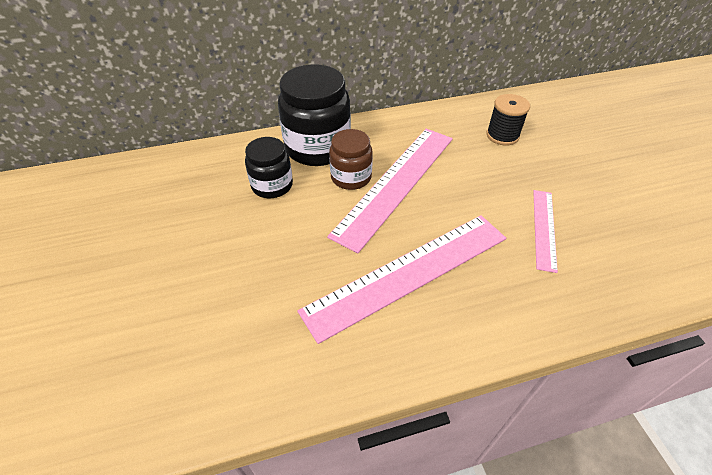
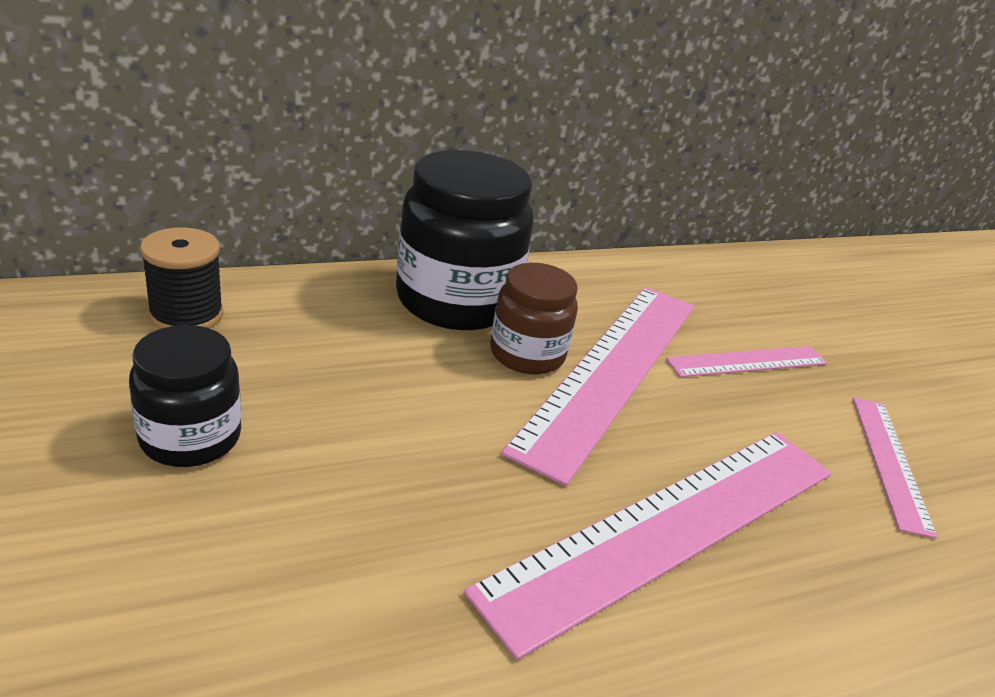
camera: 10 degrees left, 15 degrees down
(272, 185) = (378, 357): black jar -> black jar (190, 437)
(476, 171) = (747, 361): none -> pink ruler
(502, 135) = (775, 309): black spool -> black spool (186, 315)

